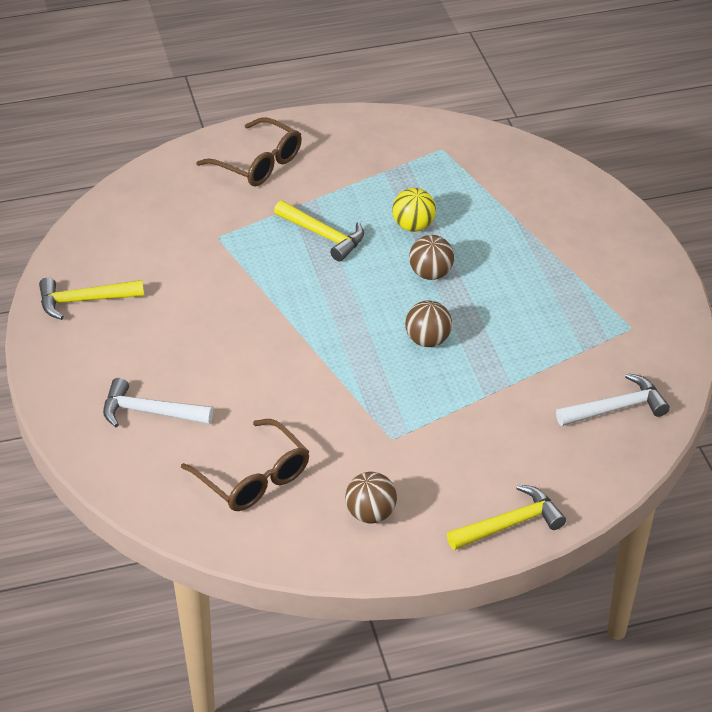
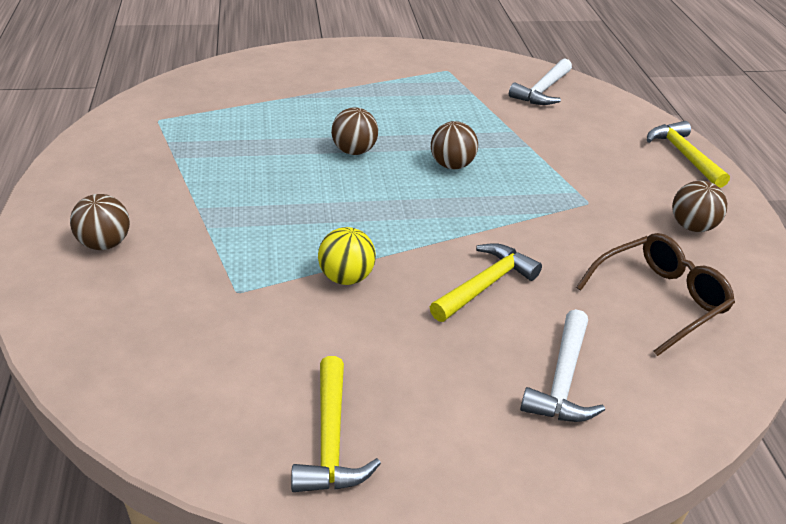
camera: 85 degrees left, 5 degrees down
(258, 163) = (105, 244): brown glasses -> brown ball
(323, 235) = (268, 209): yellow hammer -> yellow hammer (485, 285)
(413, 226) = (276, 151): yellow ball -> yellow ball (346, 277)
(616, 408) = (542, 90): white hammer -> white hammer turned 135 degrees counterclockwise

